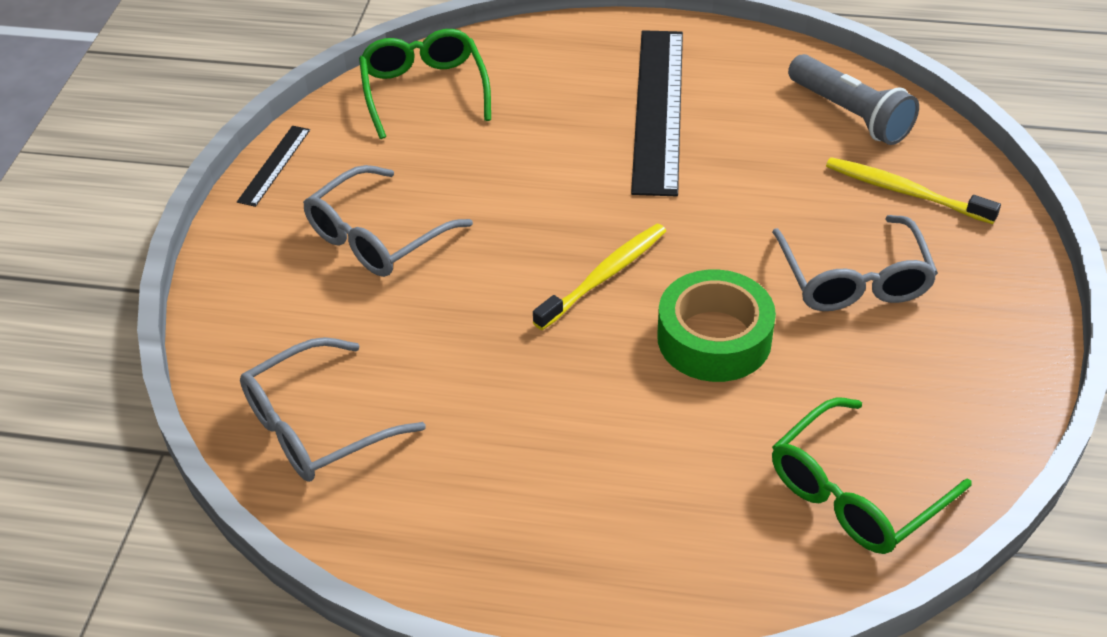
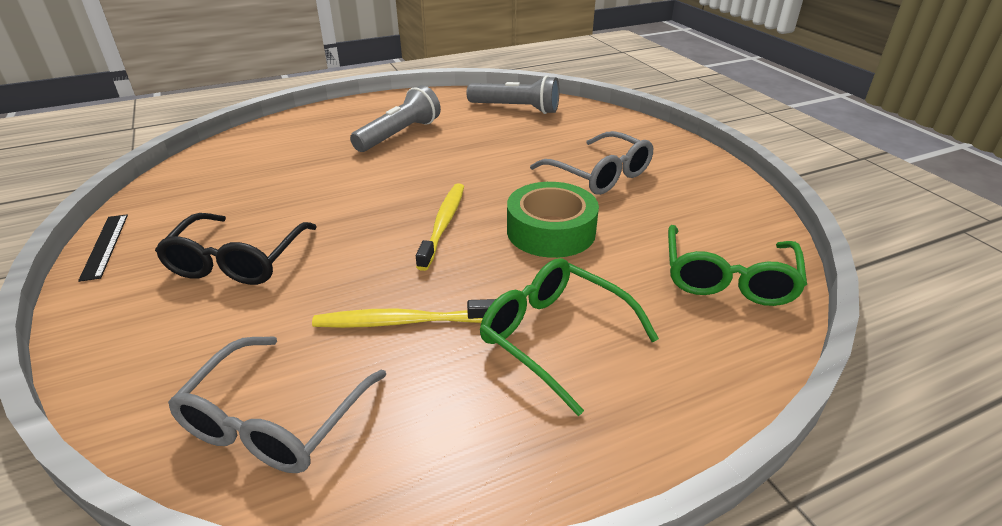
camera: 35 degrees left, 10 degrees down
(377, 237) = (238, 261): grey glasses -> black glasses
(424, 91) = (216, 168): green glasses -> green glasses (554, 337)
(658, 109) = (399, 135): black ruler -> grey flashlight
(904, 192) = (581, 130): yellow toothbrush -> yellow toothbrush (401, 322)

